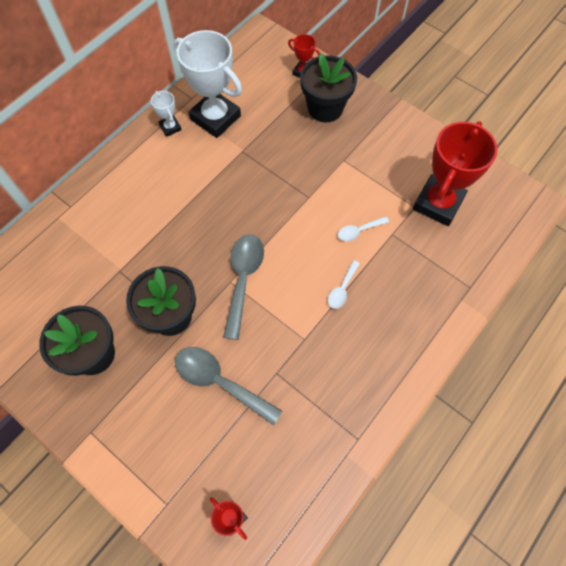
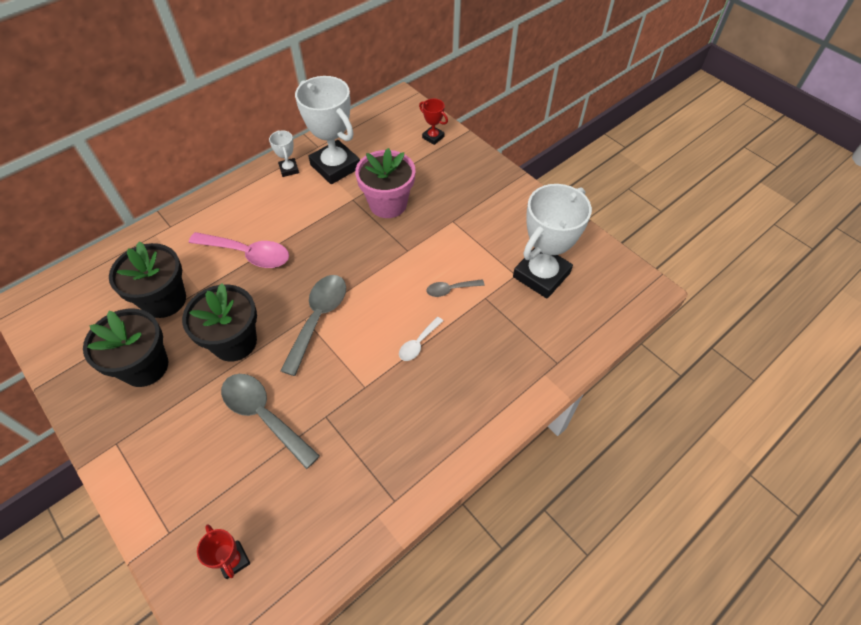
camera: 10 degrees right, 10 degrees down
(157, 224) = (248, 254): none -> pink spoon
(277, 151) = (388, 204): none -> pink flower pot
(325, 108) = (446, 171): black flower pot -> black flower pot (164, 300)
(358, 231) = (450, 290): white spoon -> grey spoon
(438, 203) = (541, 275): red trophy -> white trophy

